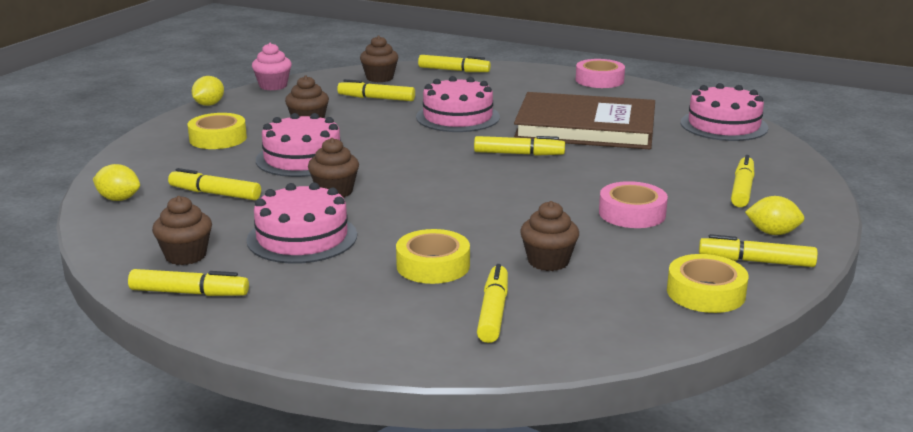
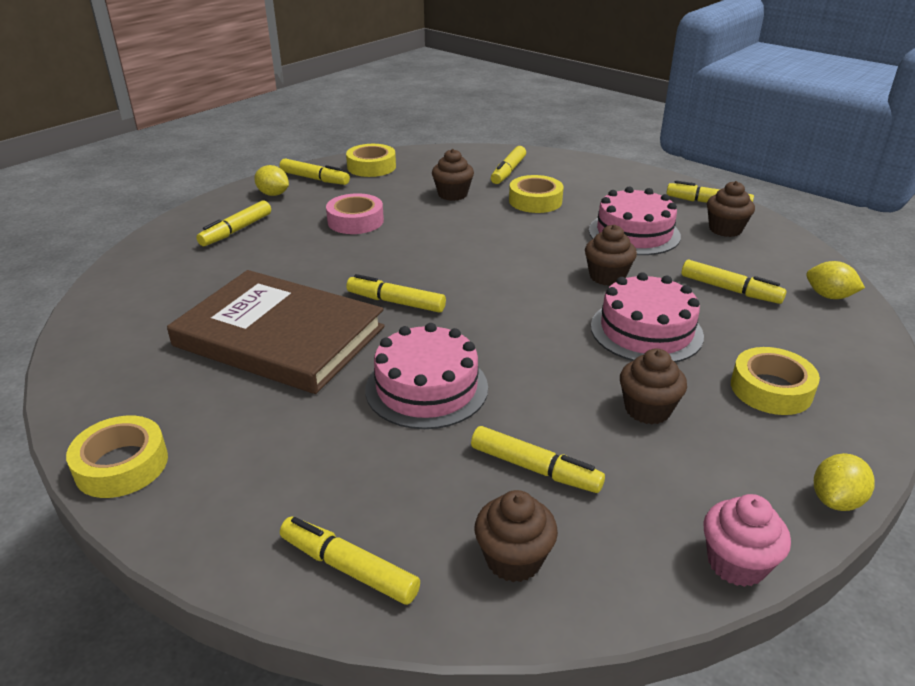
camera: 165 degrees left, 10 degrees up
(599, 80) = (121, 465): pink tape -> yellow tape
(724, 125) = (115, 315): pink cake -> none

